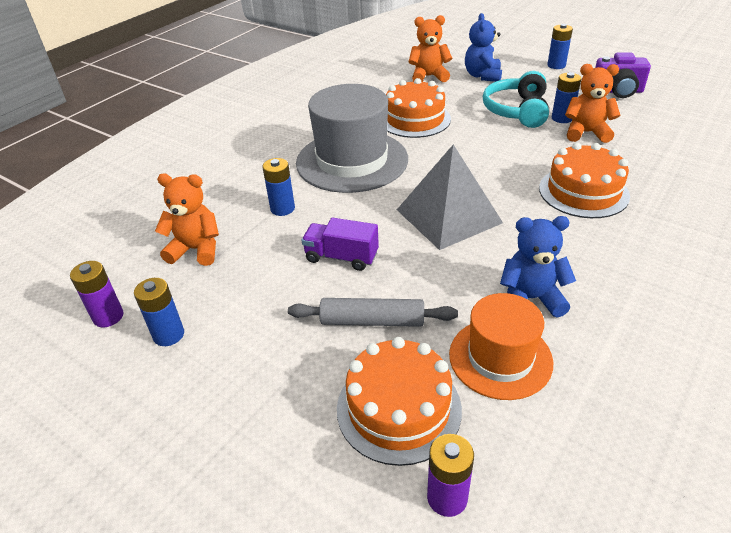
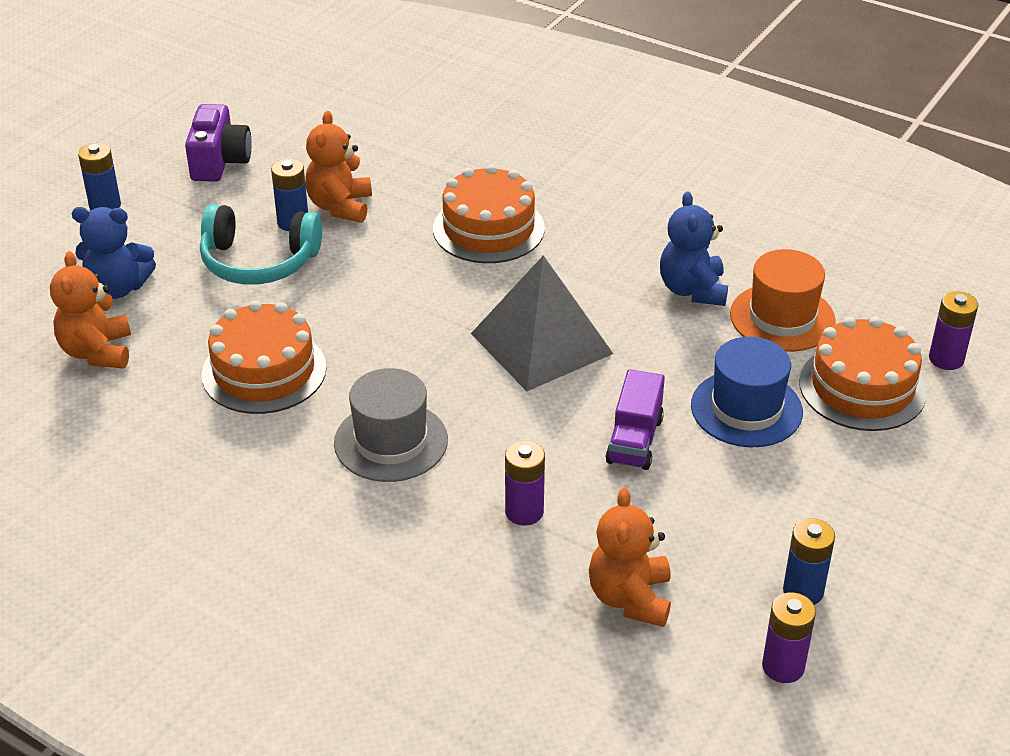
camera: 95 degrees left, 0 degrees up
(282, 208) = (524, 512): blue battery -> purple battery
(352, 161) = (391, 441): grey hat -> grey hat, size x0.61
(372, 321) = (746, 409): grey rolling pin -> blue hat

